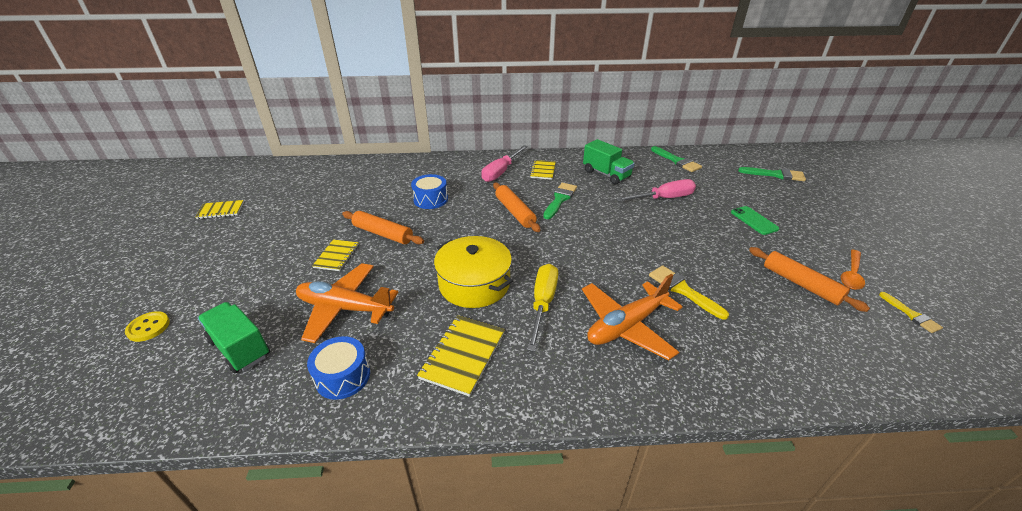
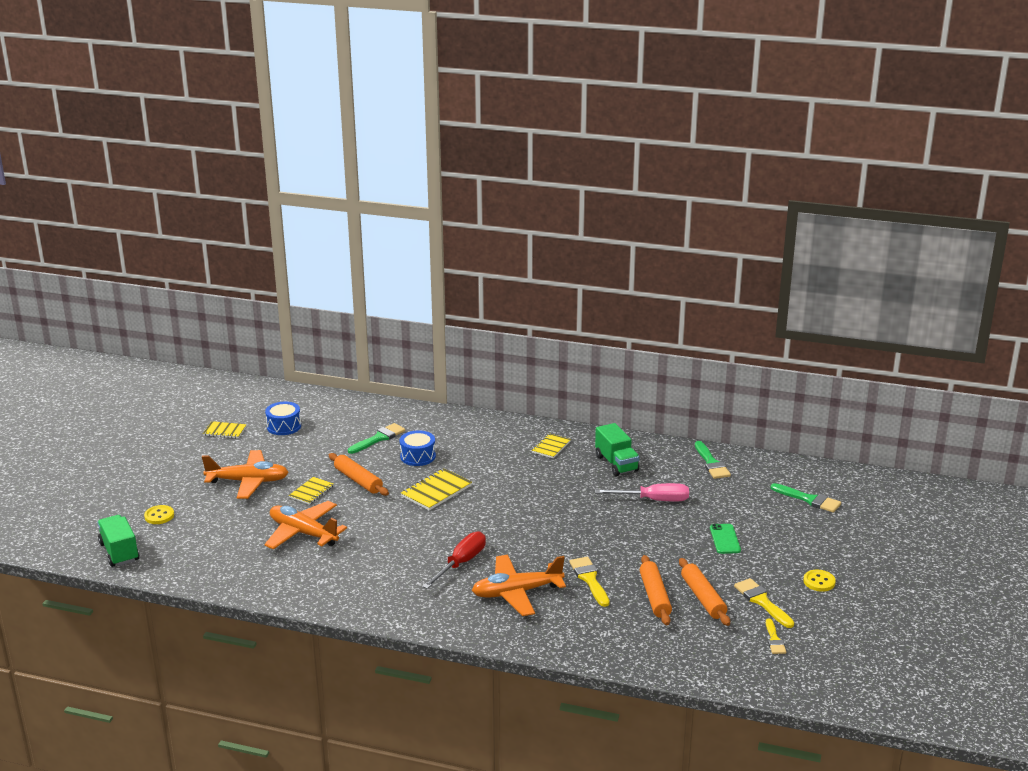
camera: 20 degrees right, 10 degrees down
(240, 348) = (220, 543): green truck -> green truck (119, 552)
(259, 259) = (248, 482): none -> orange plane
(343, 376) = (286, 576): blue drum -> blue drum (284, 426)
(463, 355) = (376, 582): yellow notebook -> yellow notebook (436, 491)
(474, 284) = (414, 537): yellow pot -> none
(501, 172) = (506, 440): pink screwdriver -> none
(515, 212) = (491, 484): orange rolling pin -> orange rolling pin (655, 596)
(542, 303) = (461, 563): yellow screwdriver -> red screwdriver
(560, 199) = (545, 480): green brush -> green brush (379, 438)
(851, 274) = (762, 601): orange spoon -> yellow brush
(869, 243) = (819, 582): none -> yellow button

